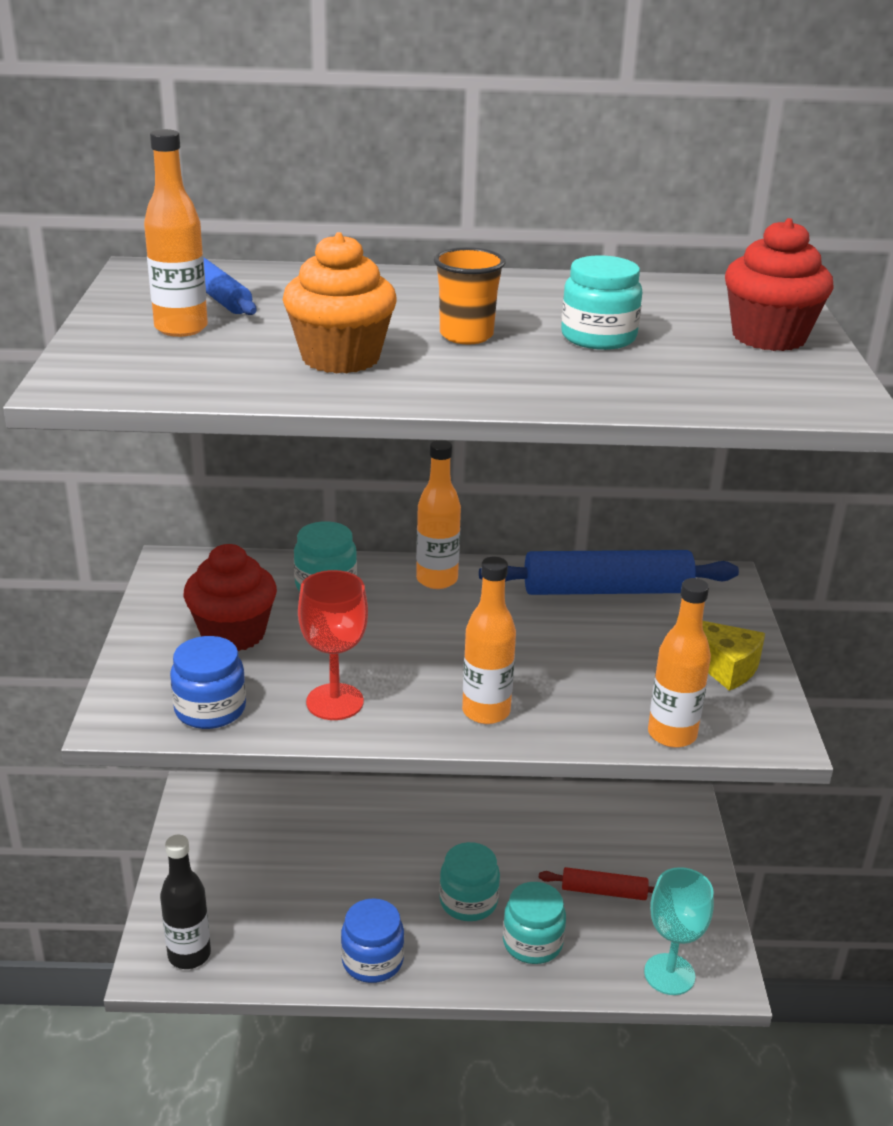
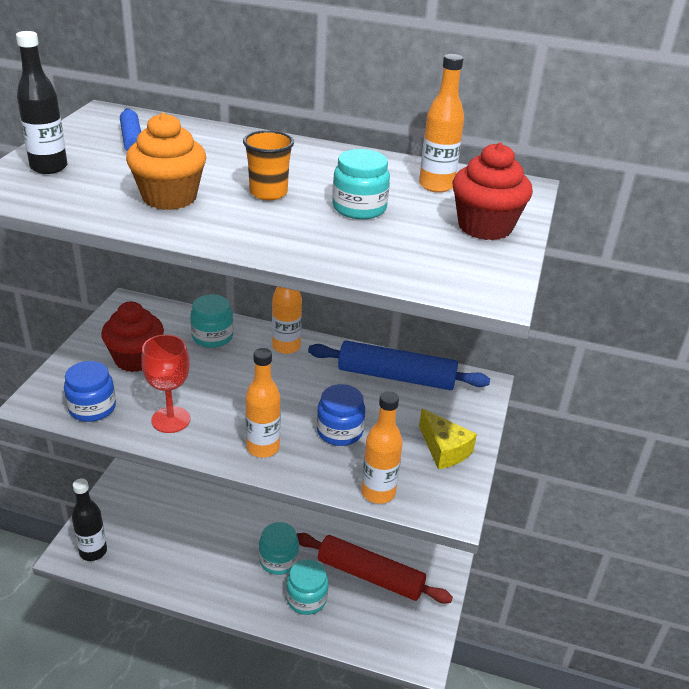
camera: 15 degrees right, 5 degrees up
(134, 345) = (49, 167): none -> black bottle
(181, 328) = (88, 159): orange bottle -> orange bottle (436, 186)
(372, 960) = (200, 584): blue jar -> blue jar (339, 431)
(603, 891) = (370, 575): red rolling pin -> red rolling pin, size x1.85
(669, 974) = (386, 644): turquoise goblet -> none

